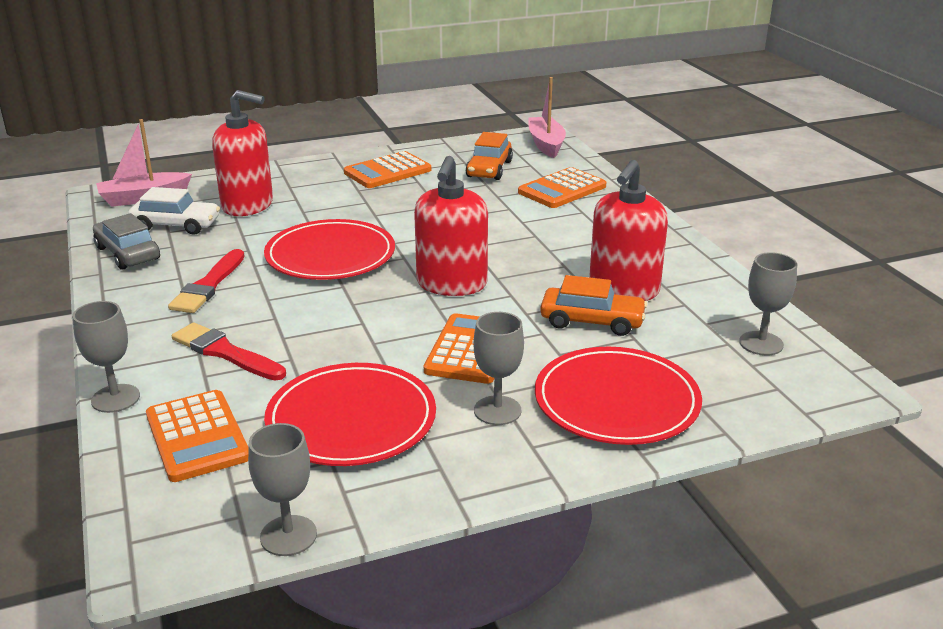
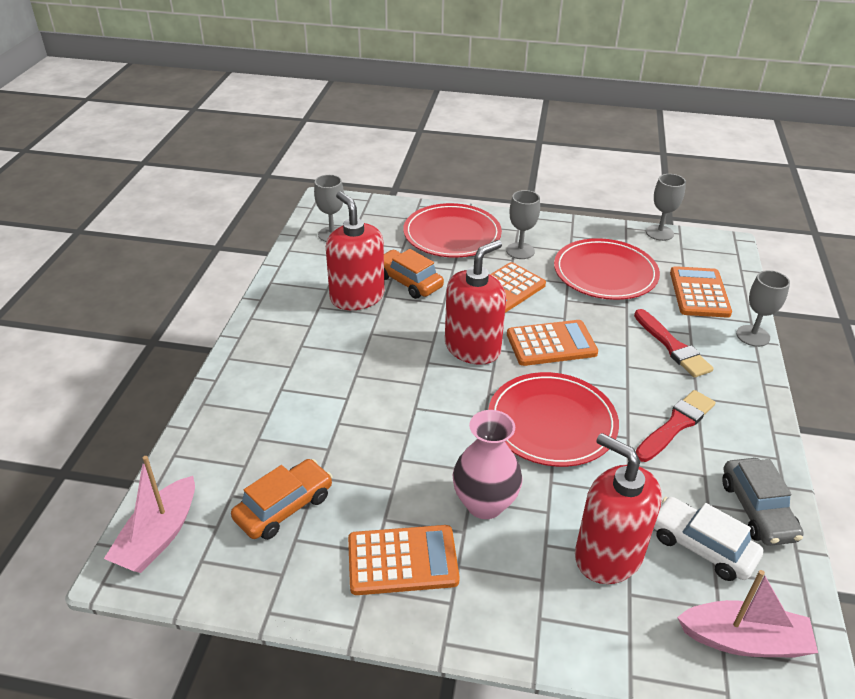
camera: 150 degrees left, 10 degrees up
(353, 203) = (484, 504): none -> pink vase
(562, 189) = (256, 431): orange calculator -> orange calculator (551, 344)
(623, 289) = (357, 297): red soap dispenser -> red soap dispenser turned 90 degrees counterclockwise

